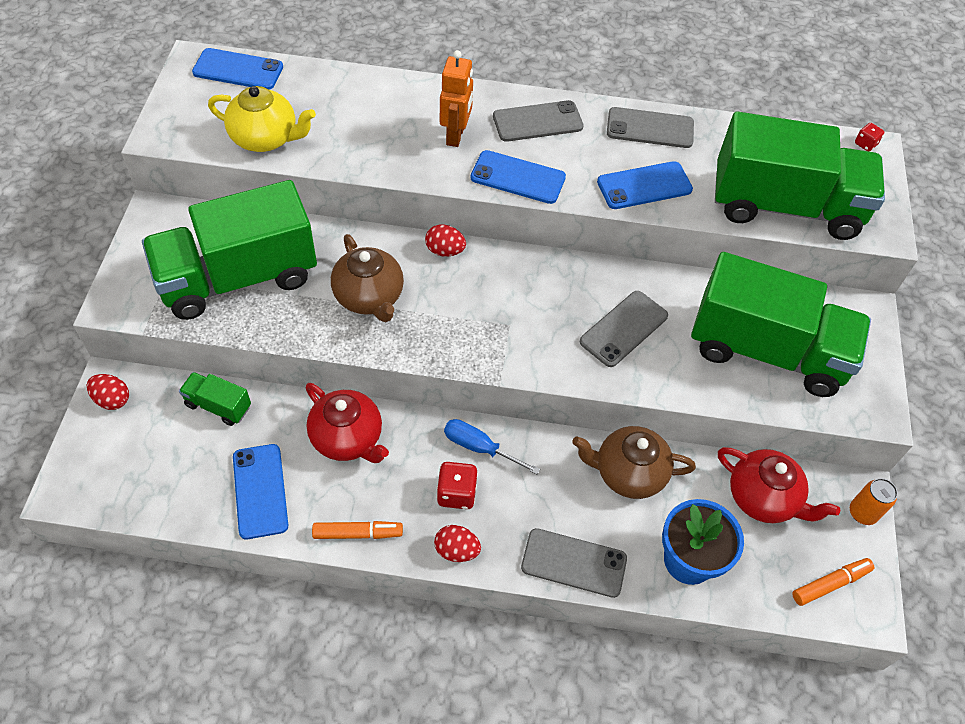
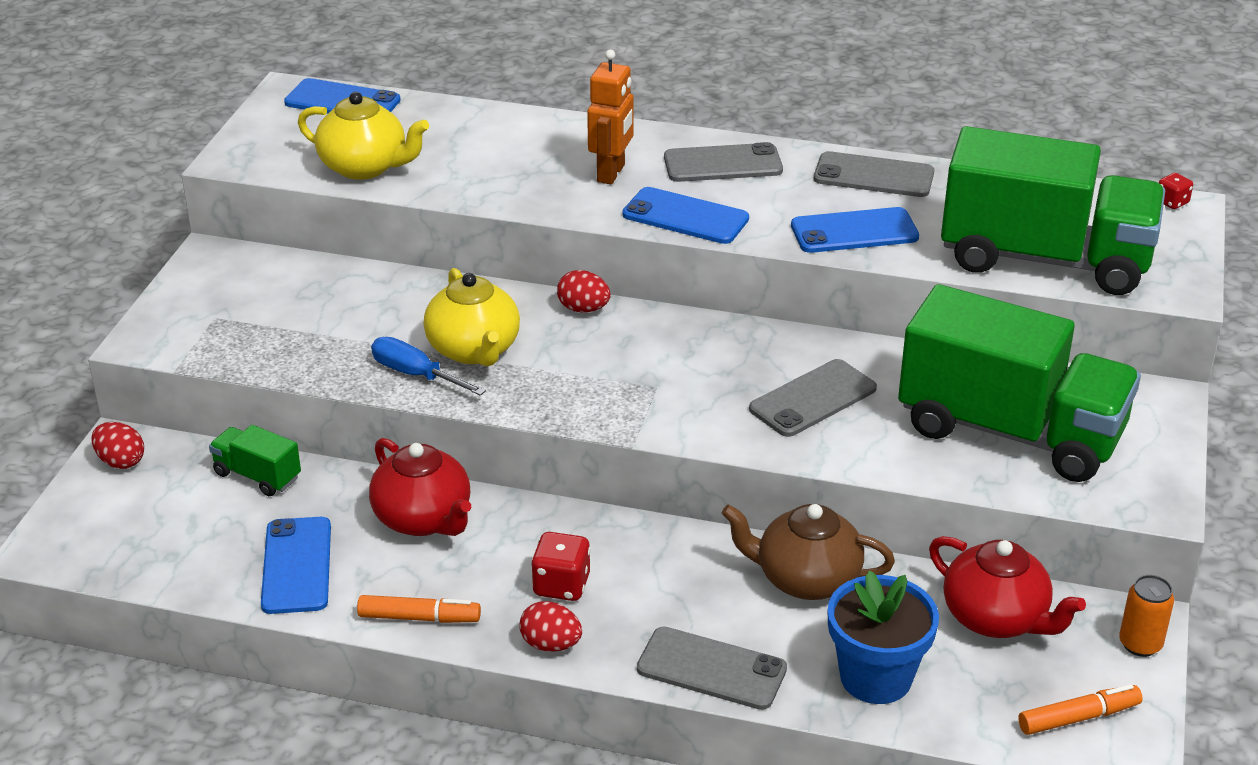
camera: 10 degrees right, 20 degrees down
(238, 277) = (306, 323): green truck -> none
(369, 297) = (474, 350): brown teapot -> yellow teapot
(480, 448) = (602, 540): blue screwdriver -> blue screwdriver (416, 375)

